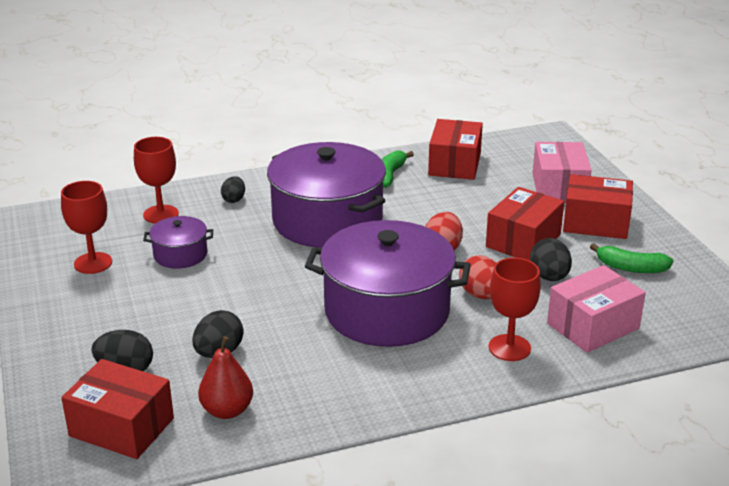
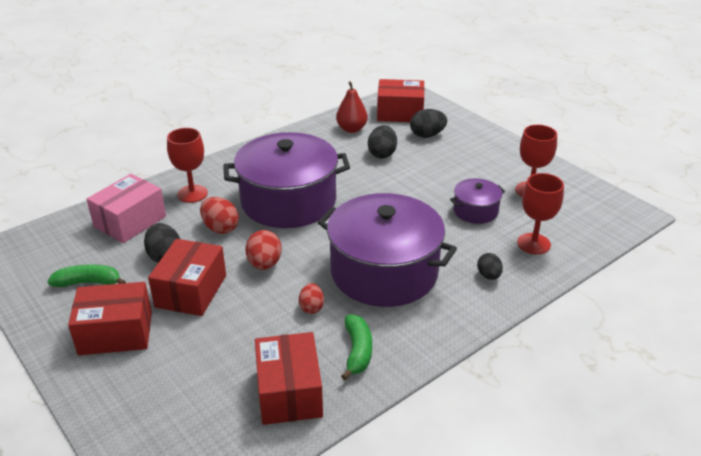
camera: 160 degrees right, 5 degrees up
(412, 208) = (311, 307): none -> red egg
(559, 188) = (154, 381): pink box -> none

